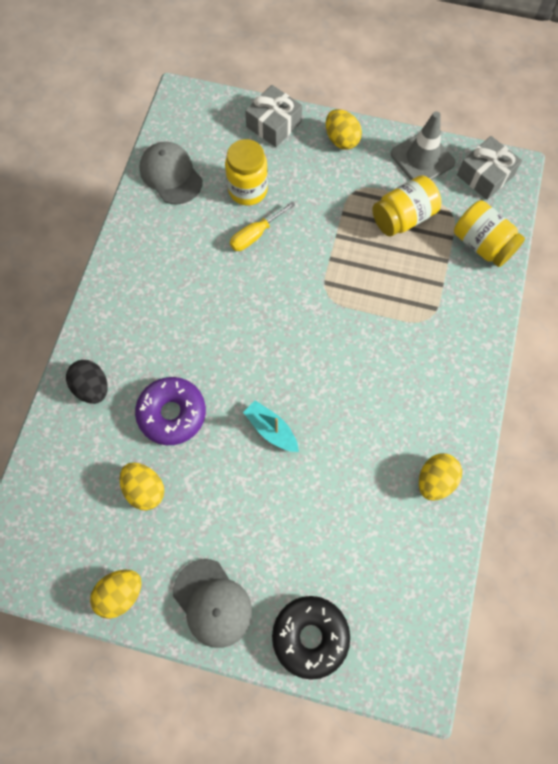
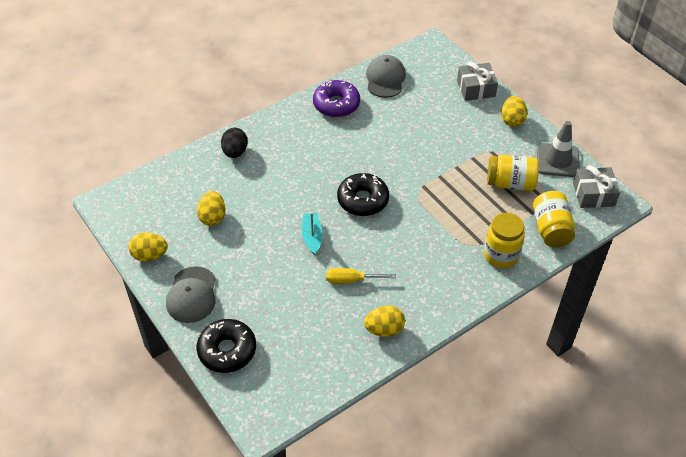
camera: 40 degrees right, 20 degrees down
(172, 413) = (264, 192): purple donut -> purple donut (336, 104)
(248, 190) = (424, 112): yellow jar -> yellow jar (501, 255)
(256, 234) = (405, 137): yellow screwdriver -> yellow screwdriver (352, 280)
(282, 345) = (363, 200): none -> black donut

